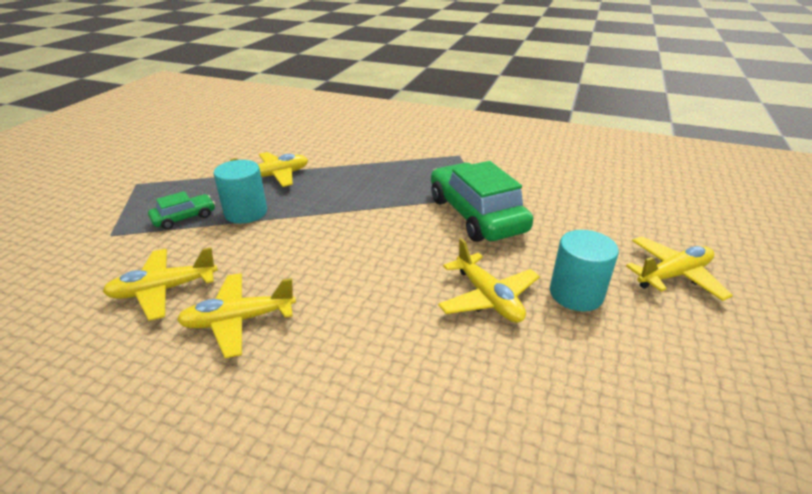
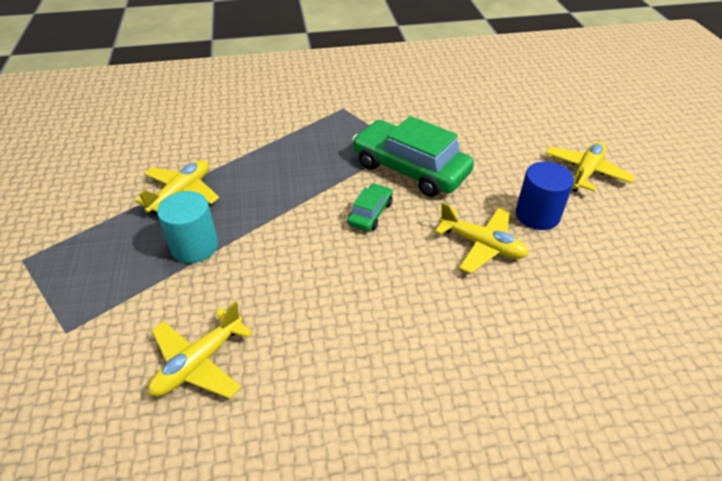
camera: 30 degrees left, 10 degrees up
(184, 217) = (132, 278): green car -> green car (370, 213)
(239, 320) = (304, 357): yellow plane -> none
(576, 294) = (537, 215): turquoise cylinder -> blue cylinder

